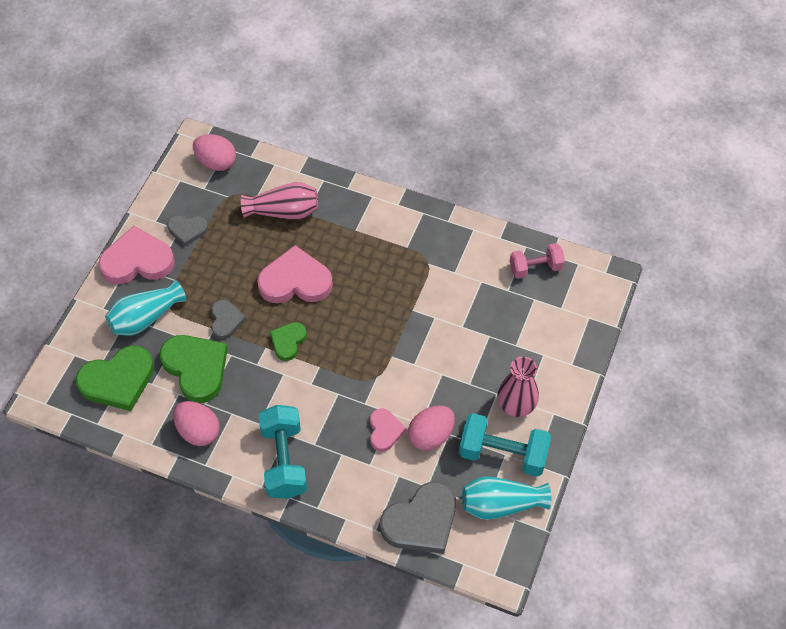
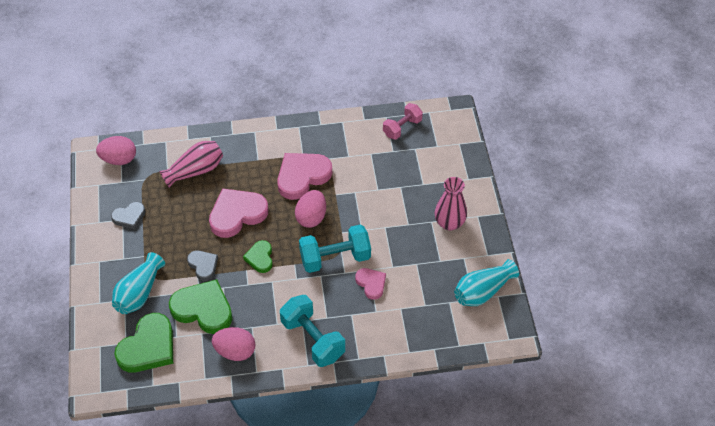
camera: 30 degrees left, 5 degrees down
(137, 261) = (104, 256): pink heart -> pink heart (302, 176)
(421, 521) = (437, 330): grey heart -> none
(431, 435) = (405, 271): pink egg -> pink egg (311, 217)
(503, 453) = (462, 258): turquoise dumbbell -> turquoise dumbbell (335, 258)

